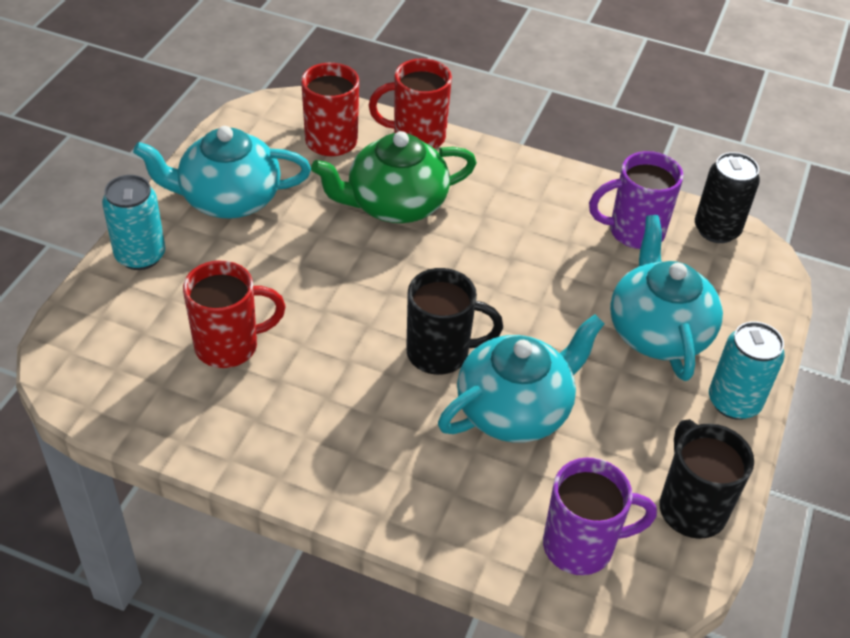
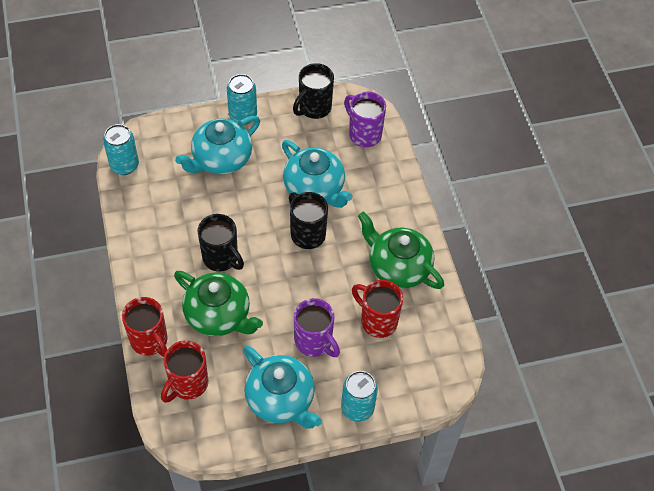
camera: 125 degrees left, 10 degrees up
(287, 423) = (398, 267): none -> green teapot
(478, 247) = (221, 258): none -> black mug
(515, 409) = (315, 188): turquoise teapot -> turquoise teapot turned 150 degrees counterclockwise
(633, 232) = (154, 199): purple mug -> purple mug (314, 342)
(716, 230) = (124, 165): black can -> turquoise can

